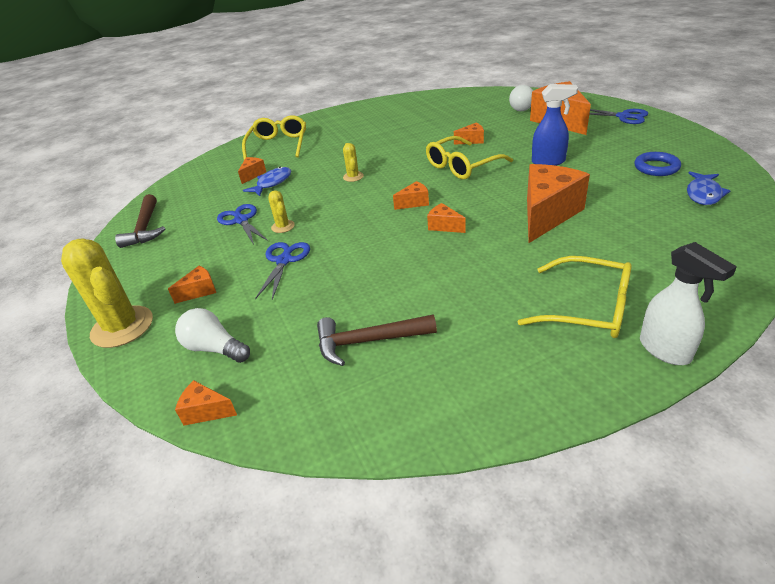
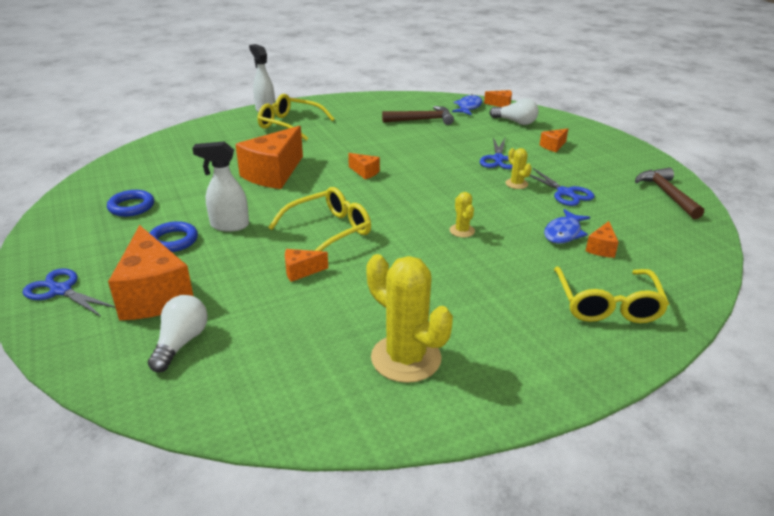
camera: 175 degrees right, 5 degrees down
(122, 327) = (590, 133): yellow cactus -> yellow cactus (406, 358)
(414, 203) = (389, 194): orange cheese -> none
(549, 162) = (229, 225): blue spray bottle -> white spray bottle
(583, 148) = (173, 240): none -> blue ring
(703, 194) = (130, 178): blue fish -> blue fish (468, 107)

